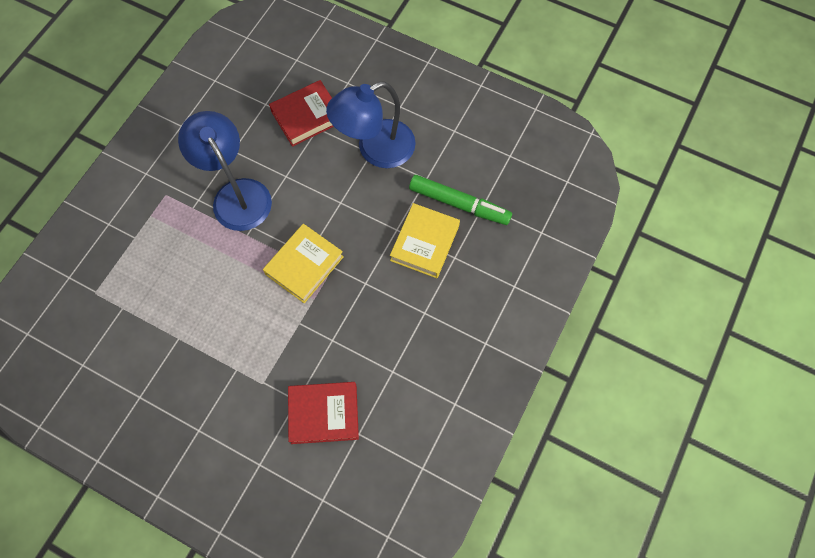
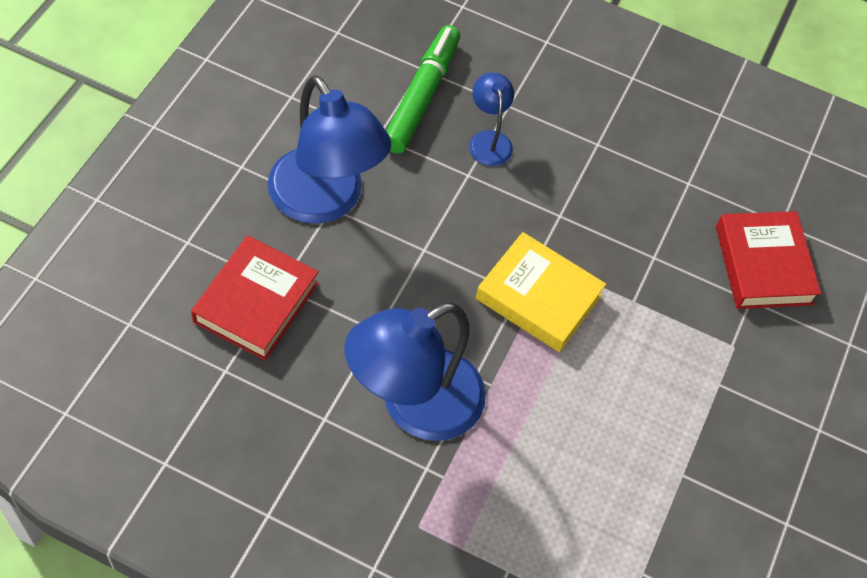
camera: 100 degrees left, 10 degrees down
(307, 116) = (256, 302): red book -> red book turned 60 degrees clockwise
(425, 243) = (489, 140): yellow book -> blue lamp

